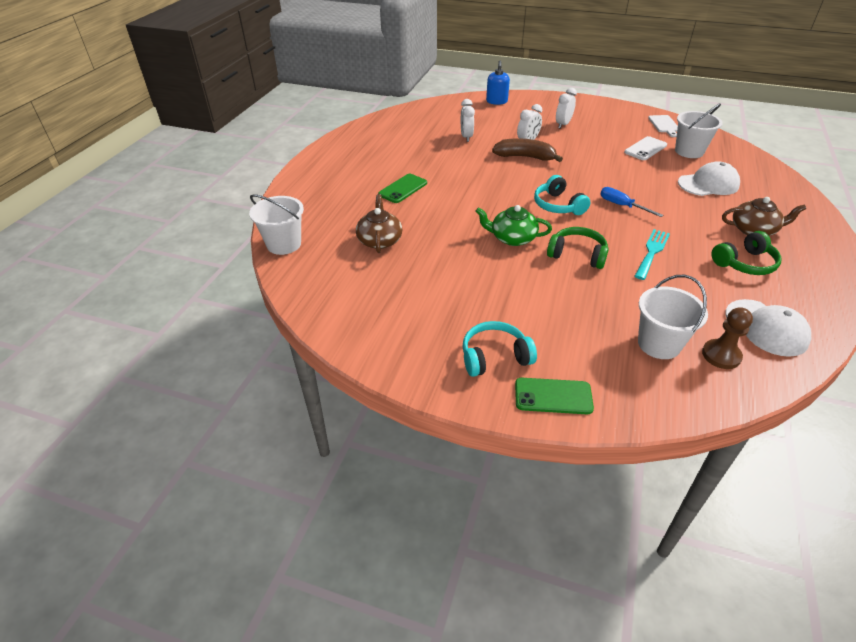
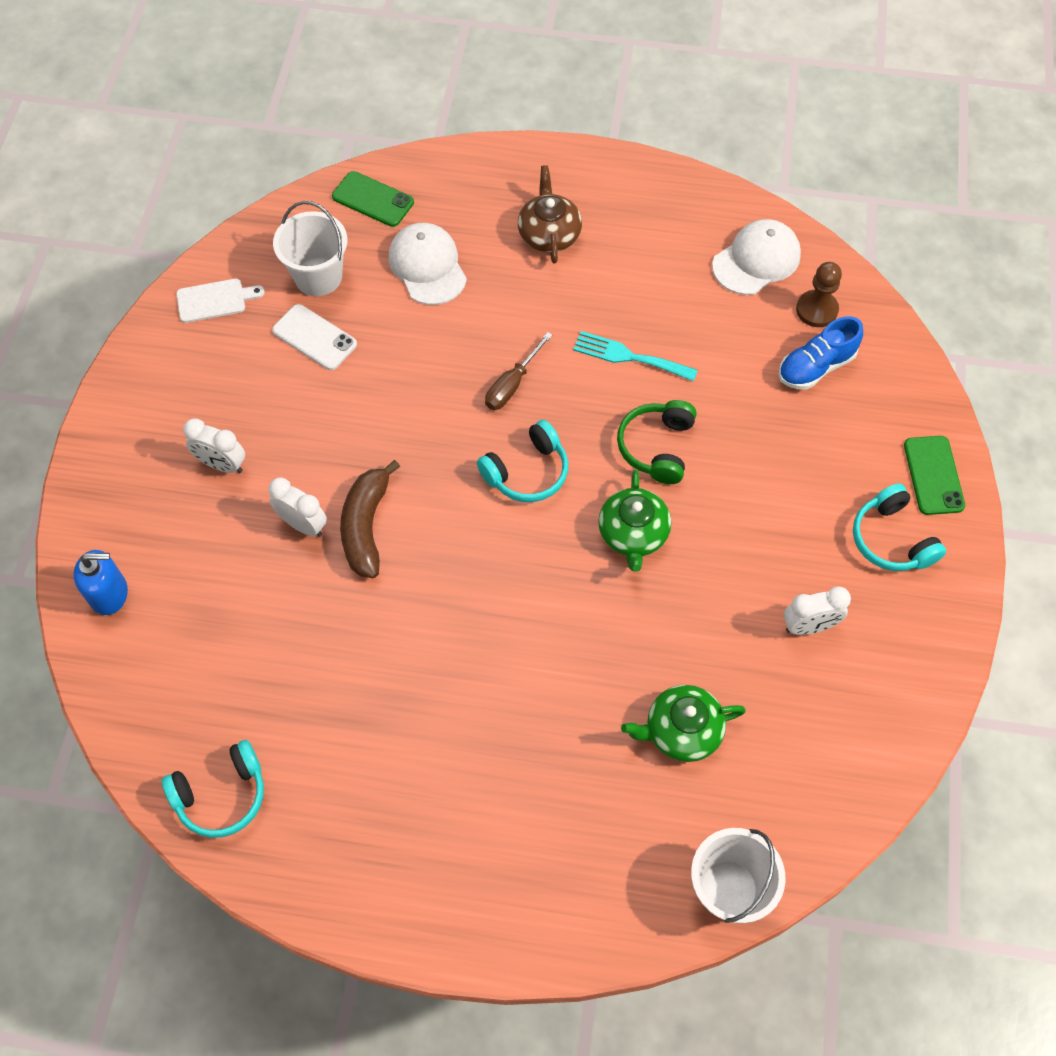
camera: 100 degrees left, 20 degrees up
(380, 240) = (681, 730): brown teapot -> green teapot
(397, 121) = (221, 795): none -> turquoise headphones
(403, 189) = (513, 725): green phone -> green phone (373, 199)
(466, 137) = (291, 638): white clock -> white clock (809, 626)
(622, 206) = (512, 384): blue screwdriver -> brown screwdriver
(659, 344) = (816, 367): white bucket -> blue shoe
(744, 263) = (631, 258): green headphones -> none

